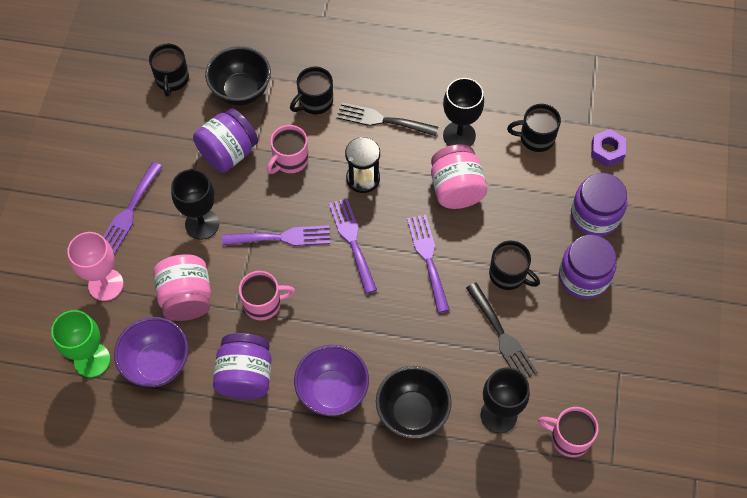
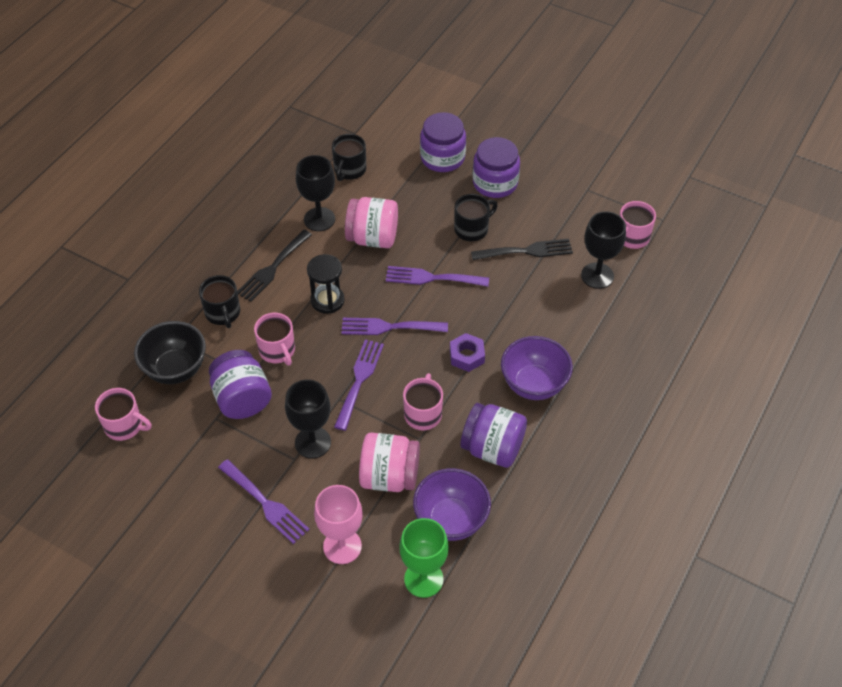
camera: 70 degrees left, 10 degrees down
(172, 79) = (125, 426): black mug -> pink mug
(412, 413) = (574, 333): black bowl -> none
(607, 151) = (386, 130): purple nut -> purple nut (467, 356)

